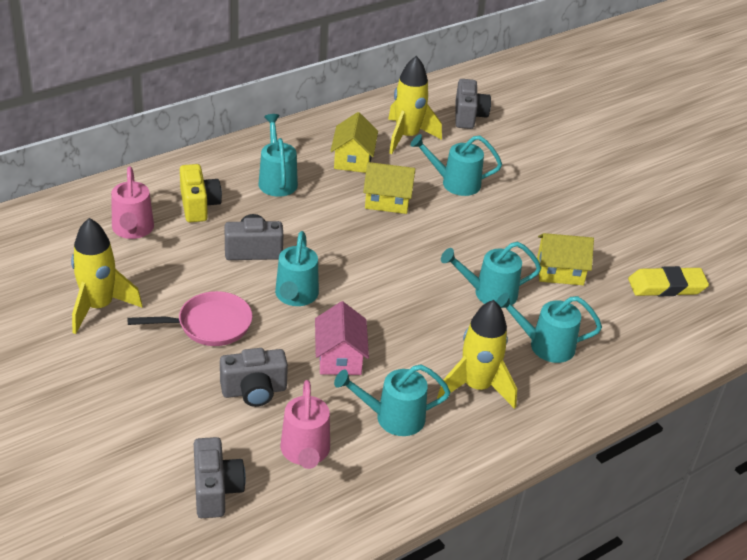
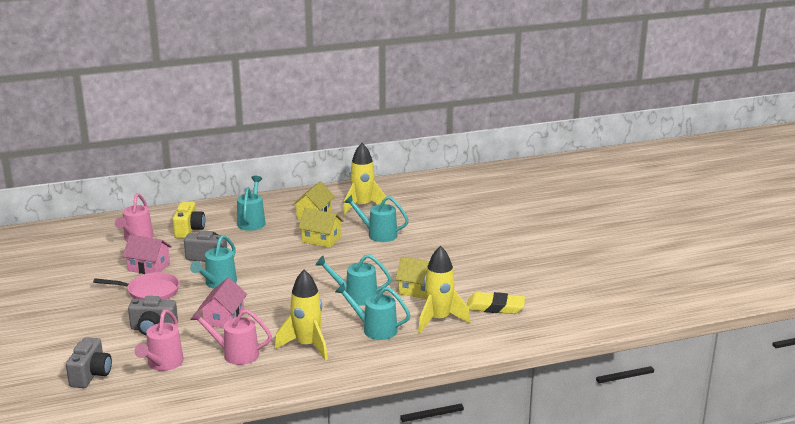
camera: 20 degrees right, 15 degrees down
(99, 307) = (86, 275): yellow rocket -> yellow rocket (439, 320)
(181, 280) = (149, 267): none -> pink house
(392, 417) = (235, 354): turquoise watering can -> pink watering can
(468, 116) = (417, 198): grey camera -> none

